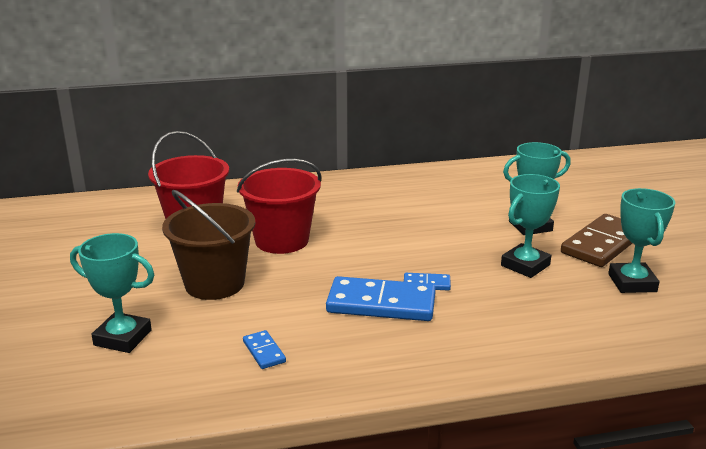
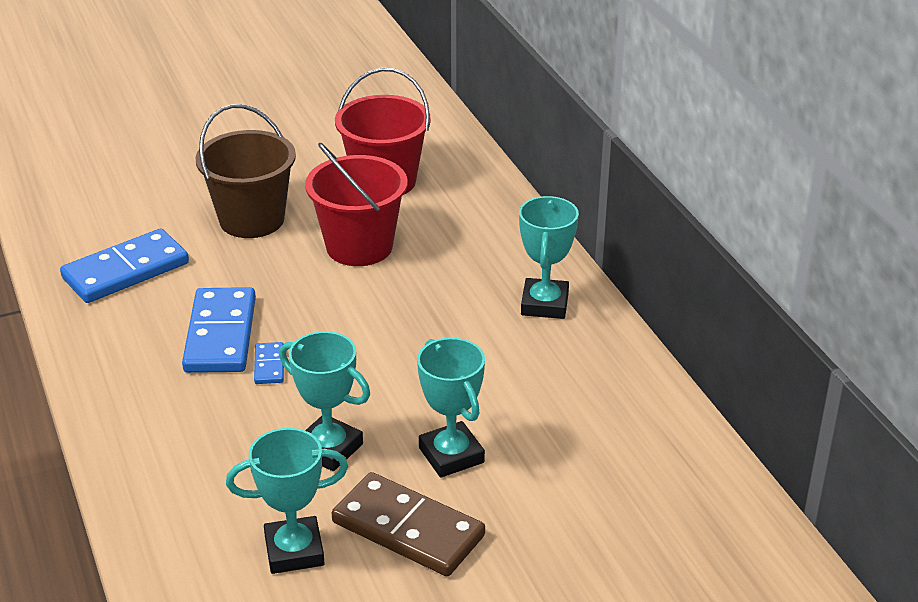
camera: 80 degrees right, 10 degrees up
(123, 338) = (148, 189): turquoise trophy -> turquoise trophy (544, 304)
(264, 352) = (126, 271): blue domino -> blue domino, size x2.16

